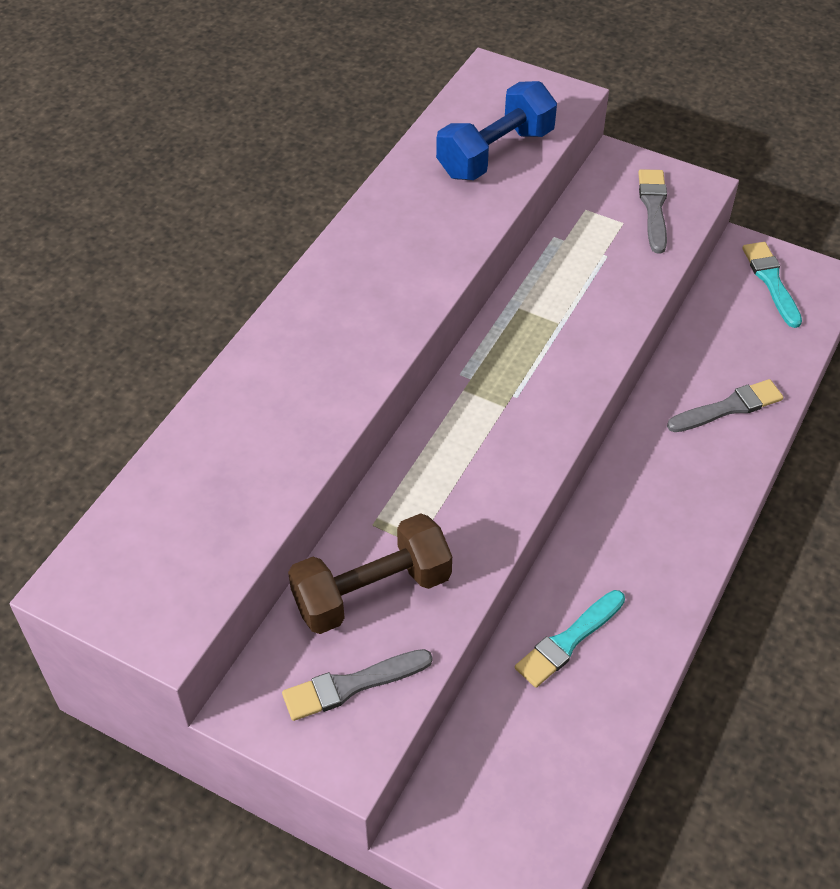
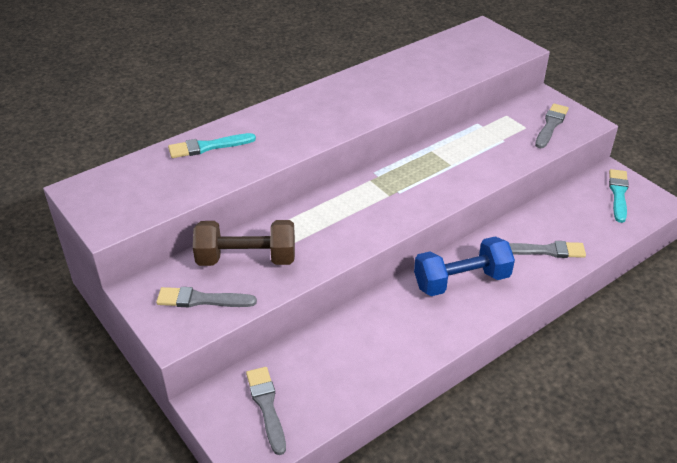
camera: 25 degrees right, 10 degrees down
(495, 153) = (456, 64): blue dumbbell -> blue dumbbell (461, 281)
(509, 798) = (267, 406): none -> grey brush
(568, 641) = (359, 338): turquoise brush -> turquoise brush (208, 147)

